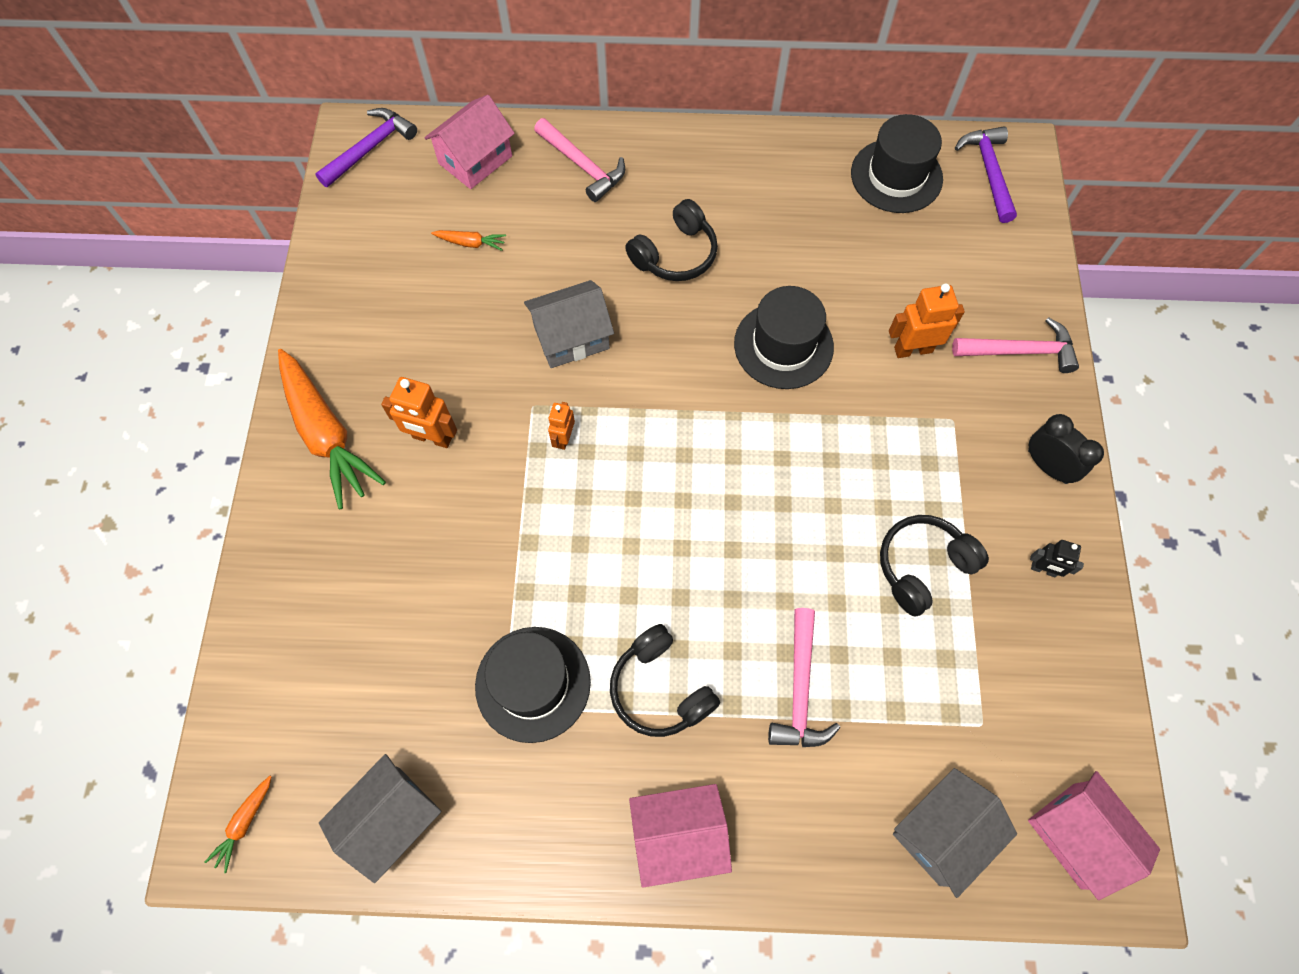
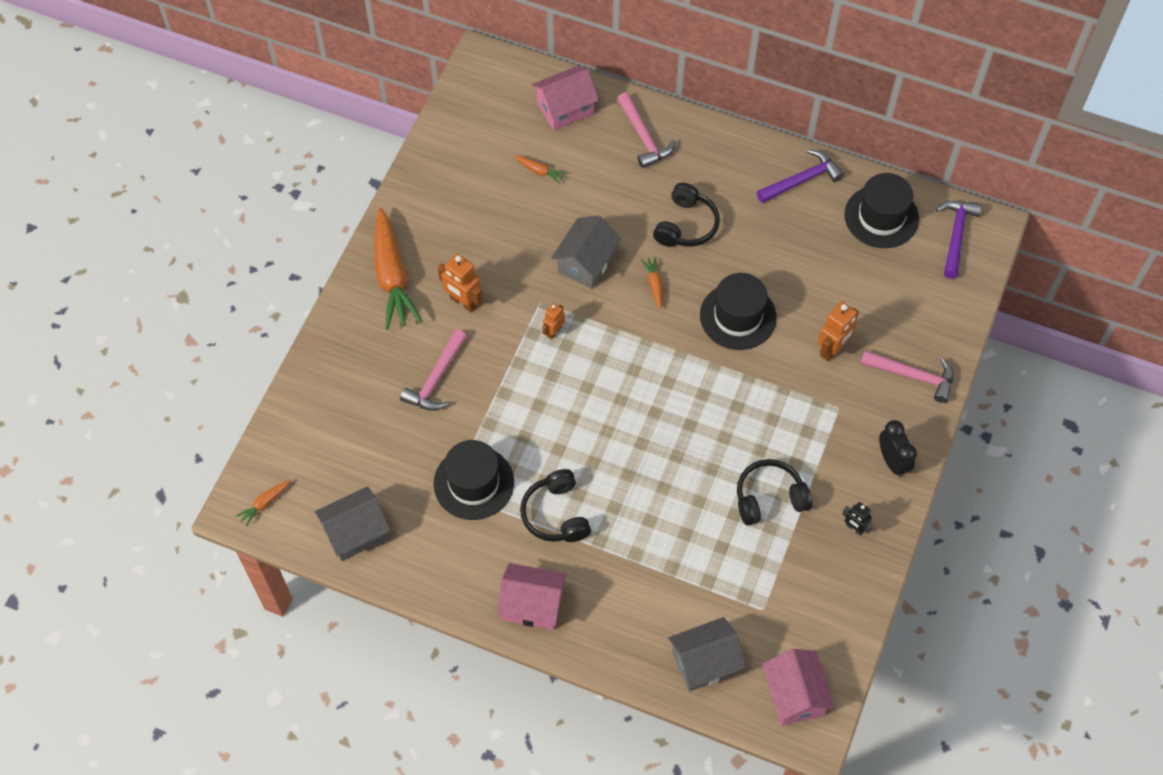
camera: 20 degrees right, 5 degrees down
(370, 148) = (491, 76): purple hammer -> purple hammer (802, 180)
(571, 337) = (586, 263): grey house -> grey house turned 60 degrees counterclockwise
(666, 338) = (654, 284): none -> orange carrot
(675, 254) = (686, 225): black headphones -> black headphones turned 45 degrees counterclockwise
(800, 690) = (649, 546): pink hammer -> pink hammer (436, 379)
(913, 349) = (832, 349): orange robot -> orange robot turned 120 degrees clockwise

